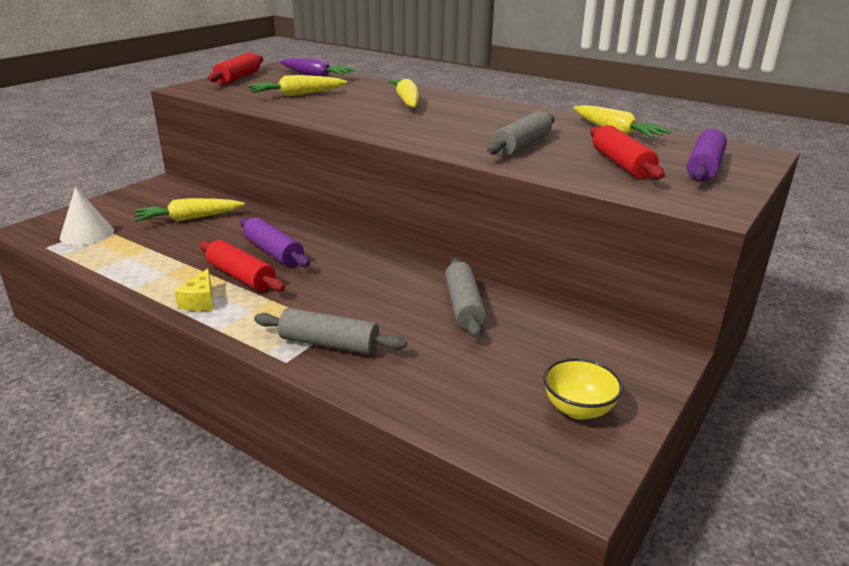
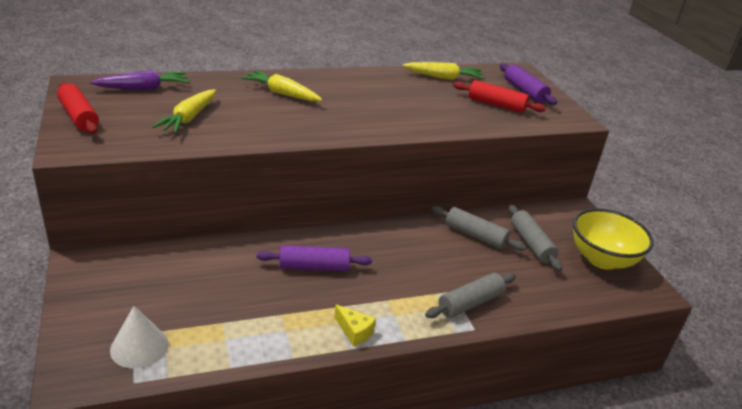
camera: 55 degrees left, 5 degrees up
(189, 219) = (191, 279): yellow carrot -> none
(241, 276) = (336, 298): red rolling pin -> none
(522, 146) = (431, 110): grey rolling pin -> grey rolling pin (531, 244)
(578, 409) = (602, 259): yellow bowl -> yellow bowl, size x1.74

